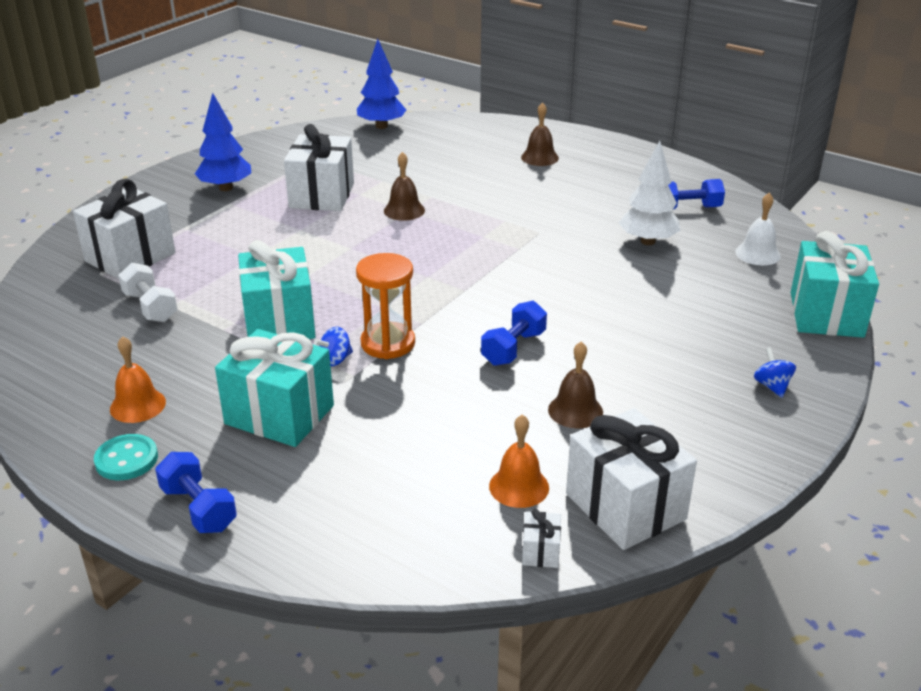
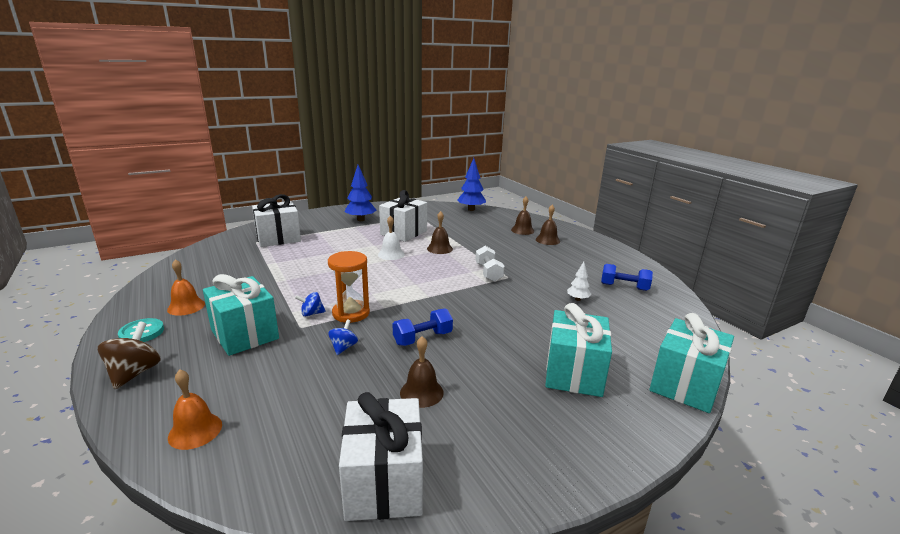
camera: 25 degrees right, 10 degrees down
(150, 307) = (257, 262): white dumbbell -> white dumbbell (488, 273)
(199, 508) = (134, 373): blue dumbbell -> brown spinning top
(280, 322) = (308, 286): turquoise gift -> turquoise gift (574, 373)
(491, 148) = (522, 230): none -> brown bell
(519, 486) = (326, 433): orange bell -> orange bell (195, 431)
(540, 551) = (284, 493): white gift -> none
(648, 241) = (577, 299): white tree -> white tree, size x0.53
(757, 254) = (656, 327): white bell -> white bell (391, 254)
(772, 386) = (593, 426): blue spinning top -> blue spinning top (343, 347)

